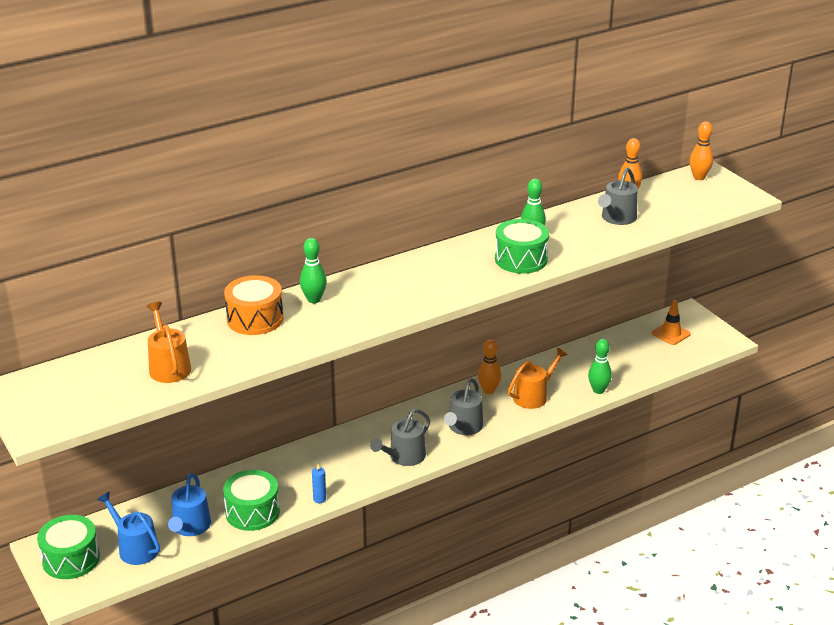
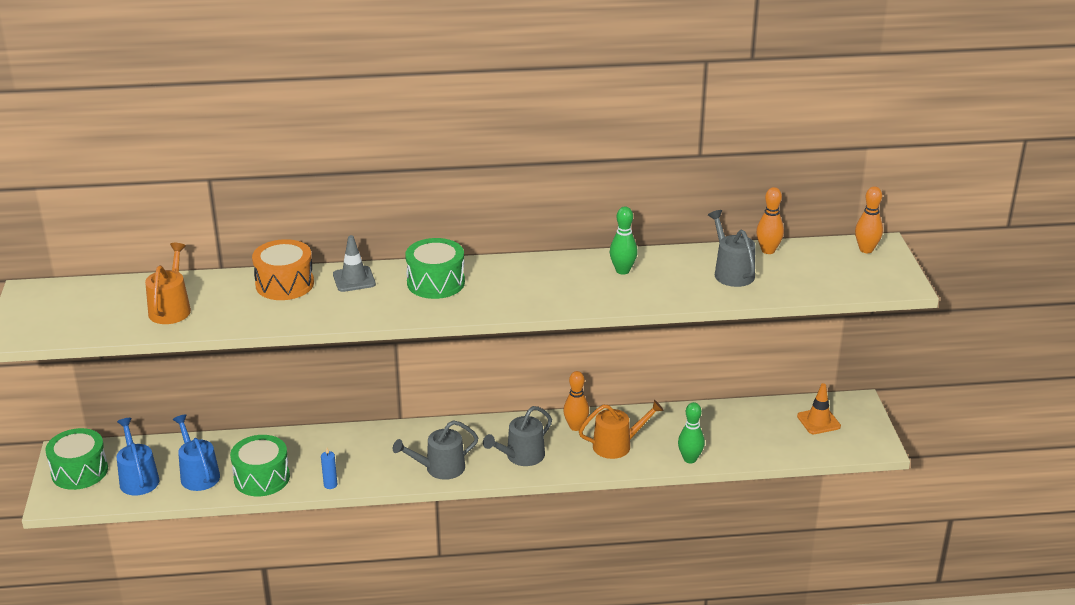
camera: 25 degrees right, 0 degrees up
(190, 527) = (198, 474): blue watering can -> blue watering can turned 120 degrees clockwise
(314, 299) = (354, 279): green bowling pin -> grey traffic cone
(521, 259) = (590, 290): green drum -> green drum (436, 282)
(617, 218) = (731, 272): grey watering can -> grey watering can turned 105 degrees clockwise

